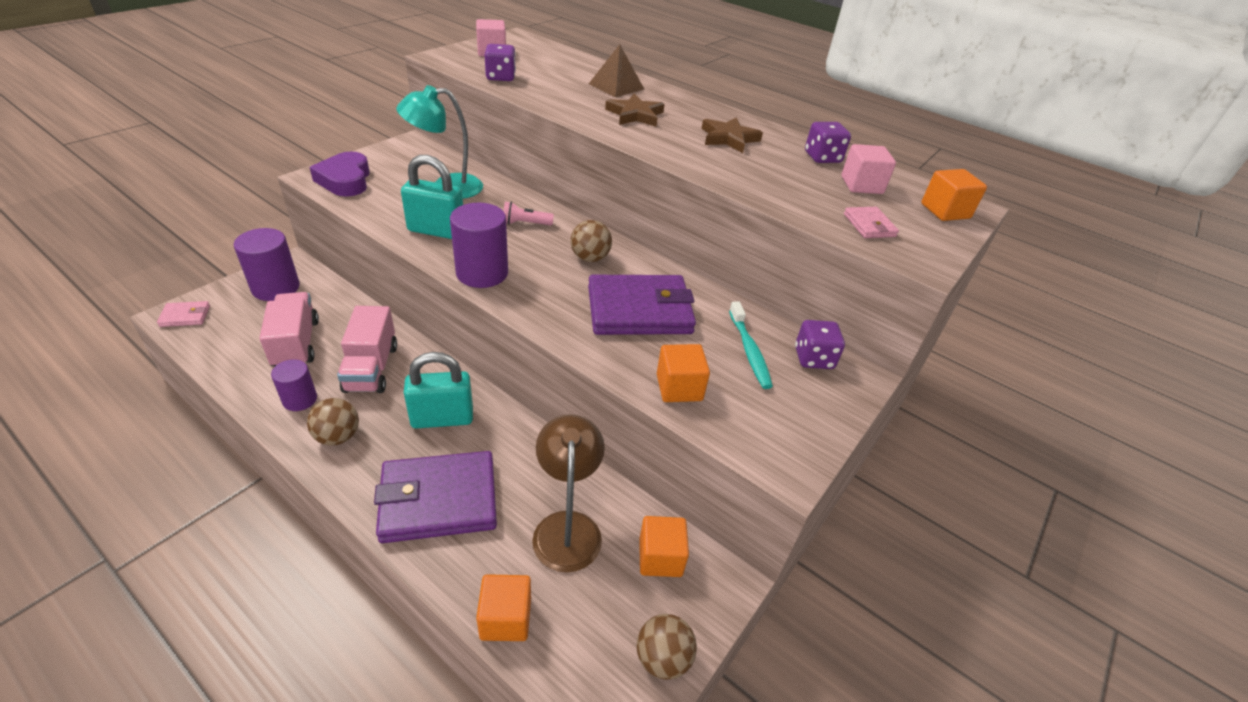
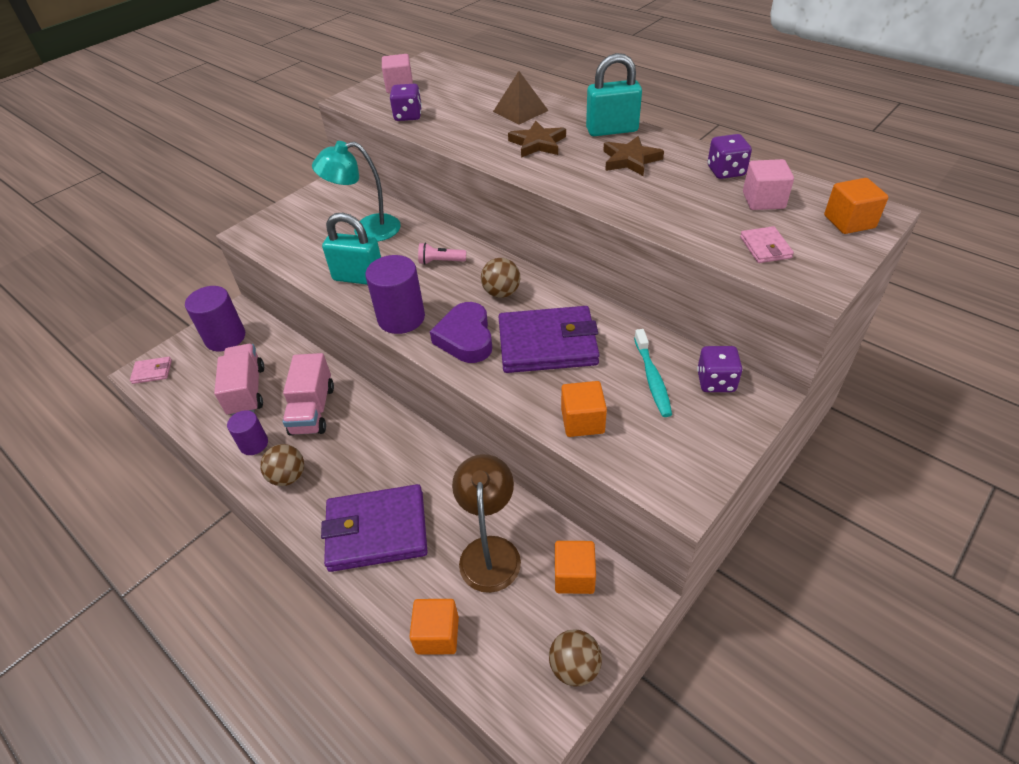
camera: 10 degrees right, 5 degrees up
(345, 180) = (275, 232): purple heart -> purple heart (466, 338)
(442, 418) = (377, 454): turquoise padlock -> turquoise padlock (612, 130)

